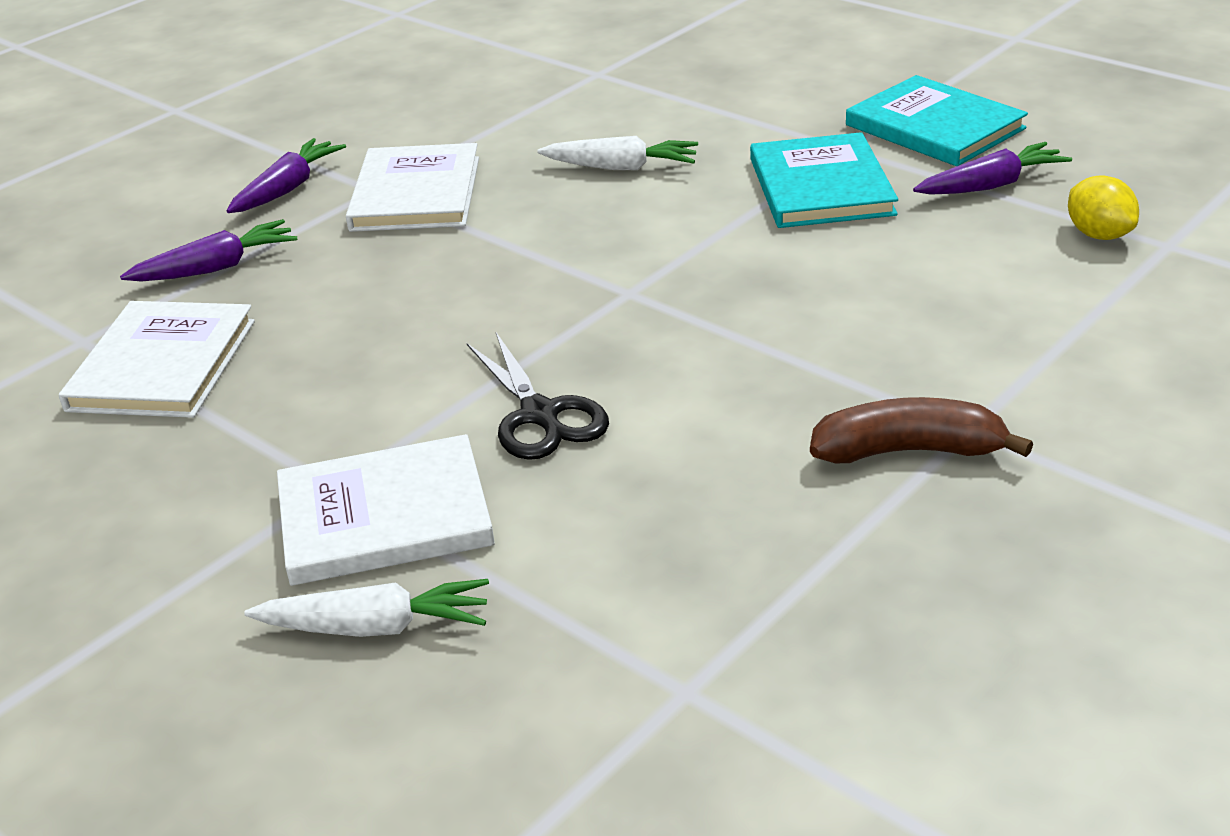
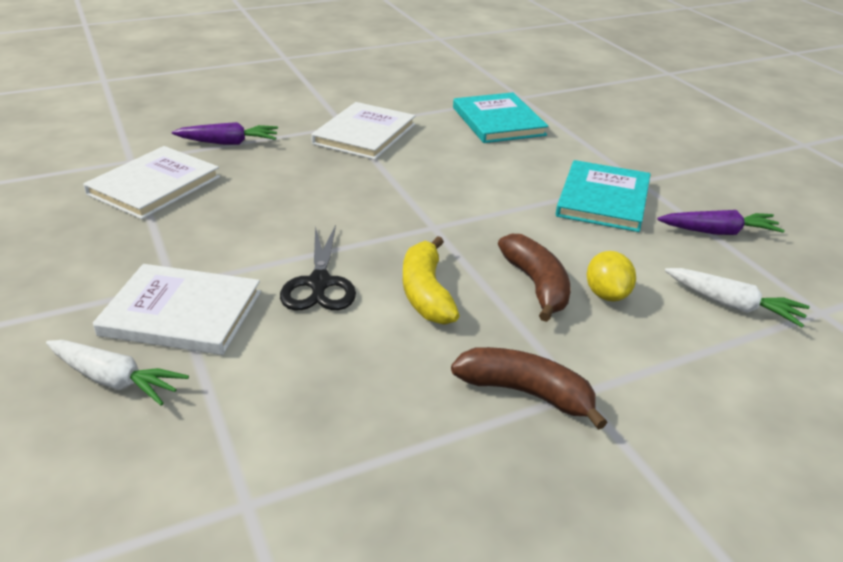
camera: 20 degrees right, 0 degrees up
(288, 189) = (302, 112): purple carrot -> none
(621, 167) = (490, 152): white carrot -> white carrot (732, 305)
(692, 379) = (426, 293): none -> yellow banana
(822, 323) = (536, 285): none -> brown banana
(934, 127) = (706, 184): turquoise book -> turquoise book (498, 121)
(1099, 235) = (773, 288): yellow lemon -> yellow lemon (607, 294)

